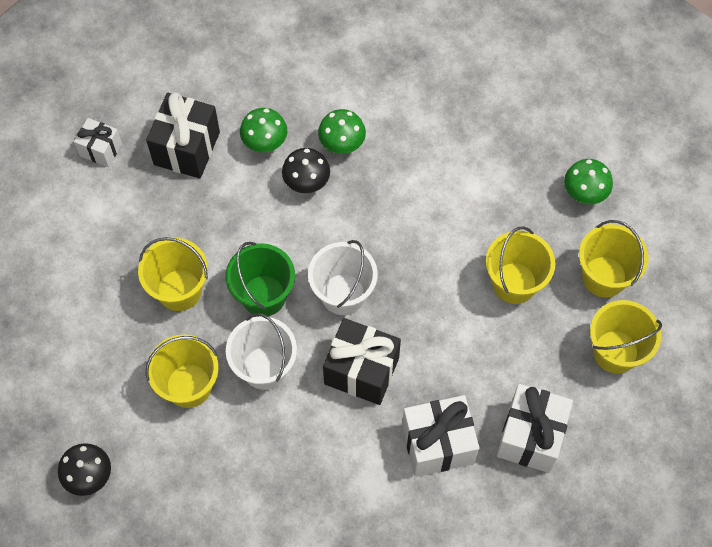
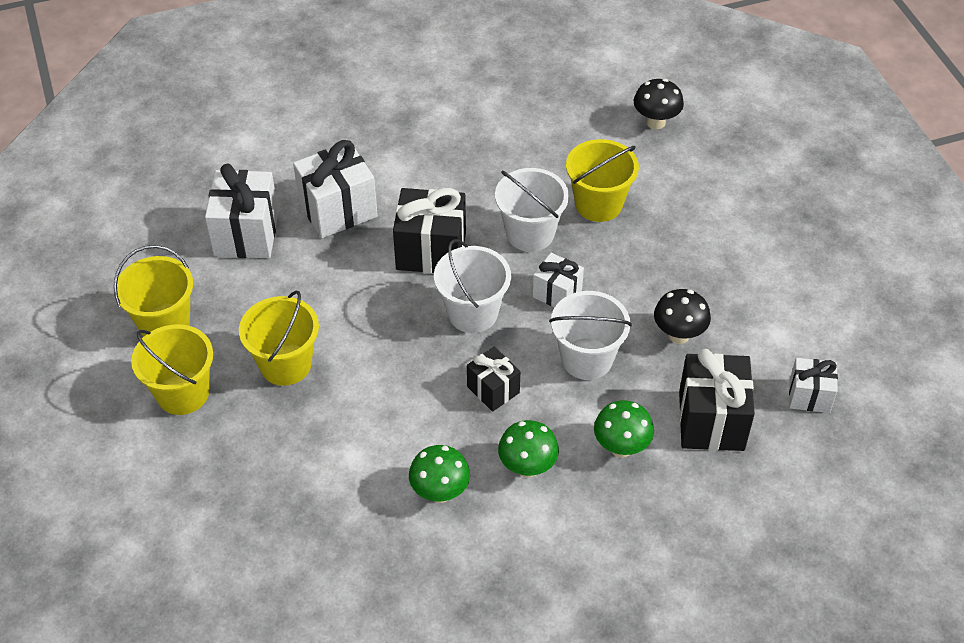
camera: 165 degrees right, 15 degrees down
(179, 290) = (647, 279): yellow bucket -> none
(262, 226) = (587, 359): none -> white bucket
(263, 295) = (557, 293): green bucket -> white gift
(306, 183) = (554, 414): black mushroom -> black mushroom (678, 335)
(348, 217) = (493, 389): none -> black gift
(584, 194) = (215, 478): green mushroom -> green mushroom (440, 492)

